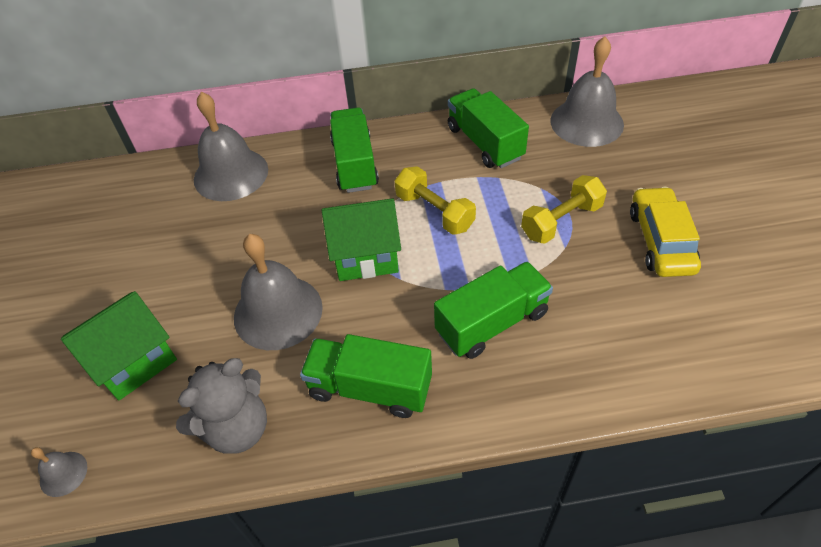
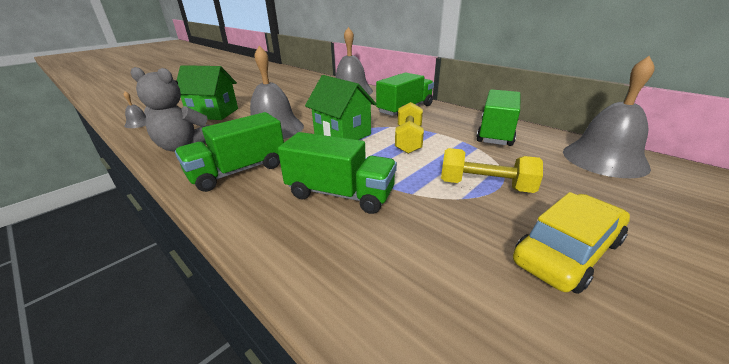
camera: 50 degrees right, 20 degrees down
(370, 388) = (238, 171): green truck -> green truck turned 105 degrees counterclockwise

